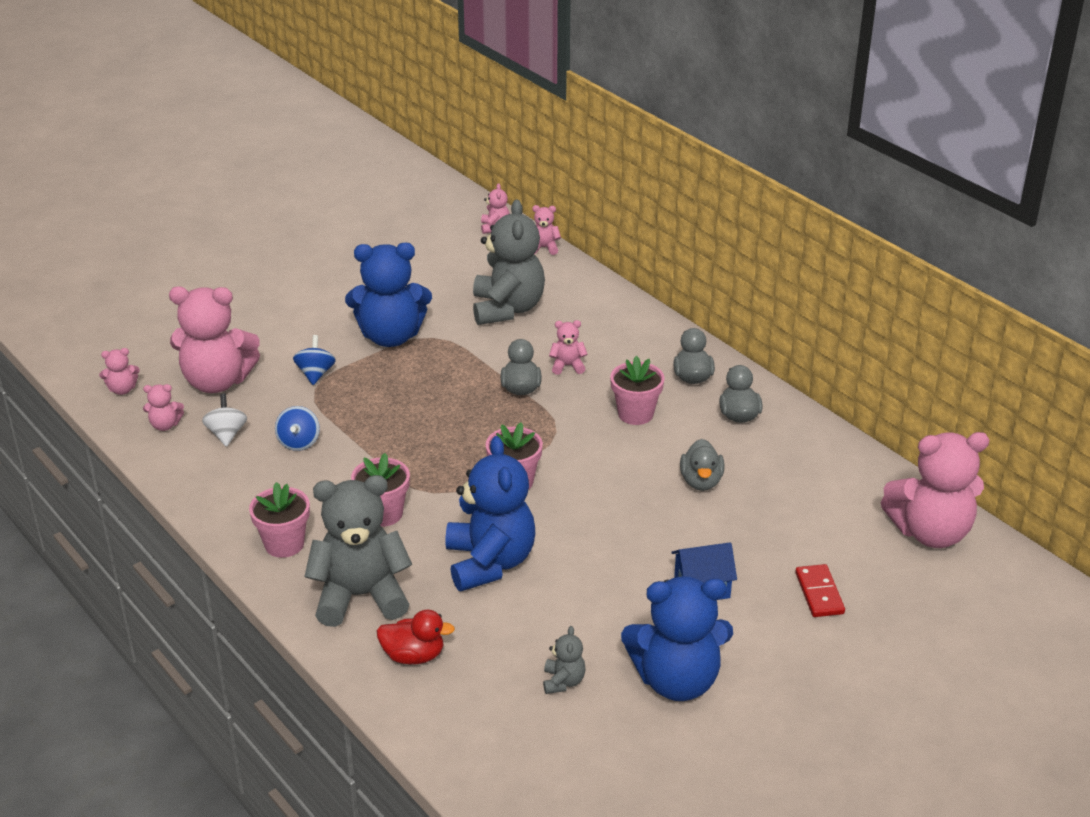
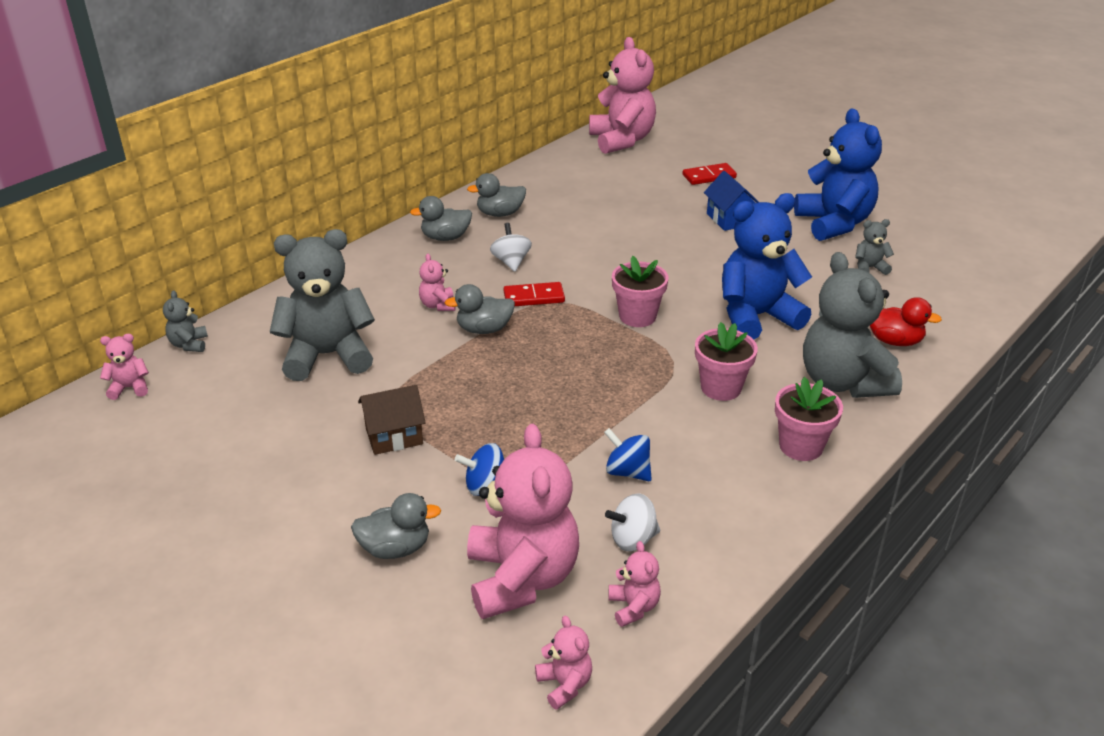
camera: 100 degrees left, 0 degrees up
(299, 442) = (627, 471): blue spinning top -> blue spinning top turned 135 degrees counterclockwise
(390, 336) = (394, 436): blue teddy bear -> brown house
(413, 656) = (894, 341): red duck -> red duck turned 120 degrees clockwise
(543, 248) = (189, 344): pink teddy bear -> grey teddy bear
(566, 421) = (534, 297): none -> red domino
(635, 414) = (511, 262): pink flower pot -> white spinning top
(701, 481) = (599, 226): grey duck -> grey duck (395, 548)

